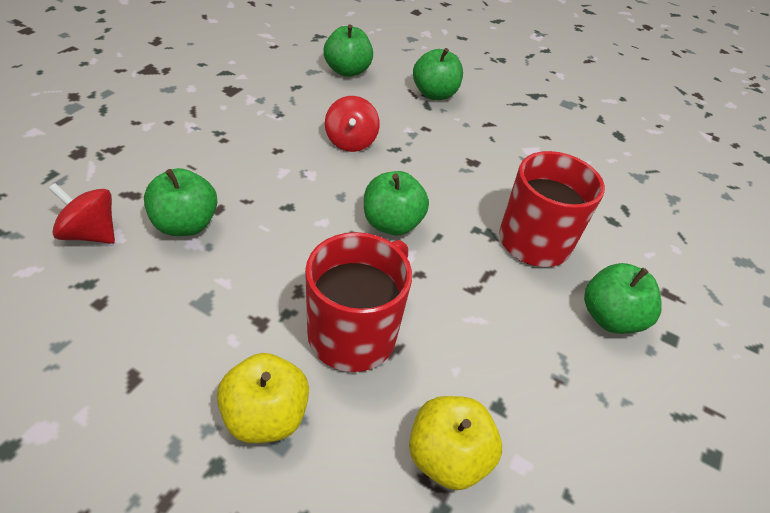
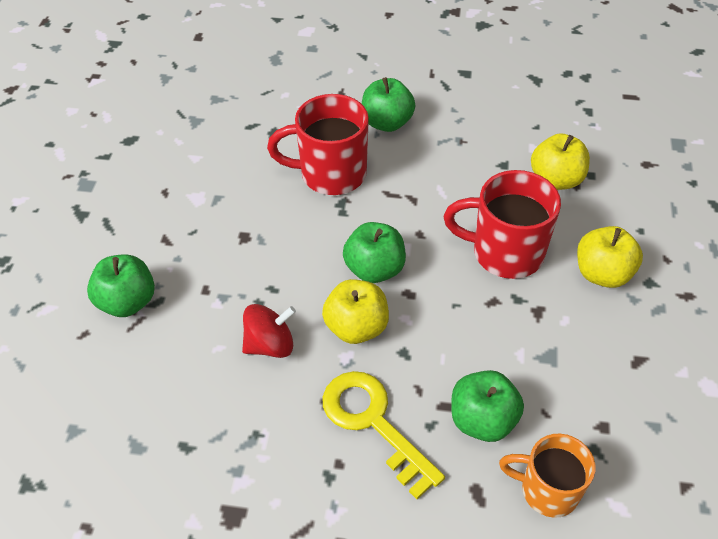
camera: 105 degrees left, 5 degrees up
(90, 233) = (547, 490): red spinning top -> orange mug
(239, 166) = (374, 423): none -> yellow key
(334, 189) = (356, 327): none -> yellow apple
(347, 71) = (116, 408): green apple -> none

